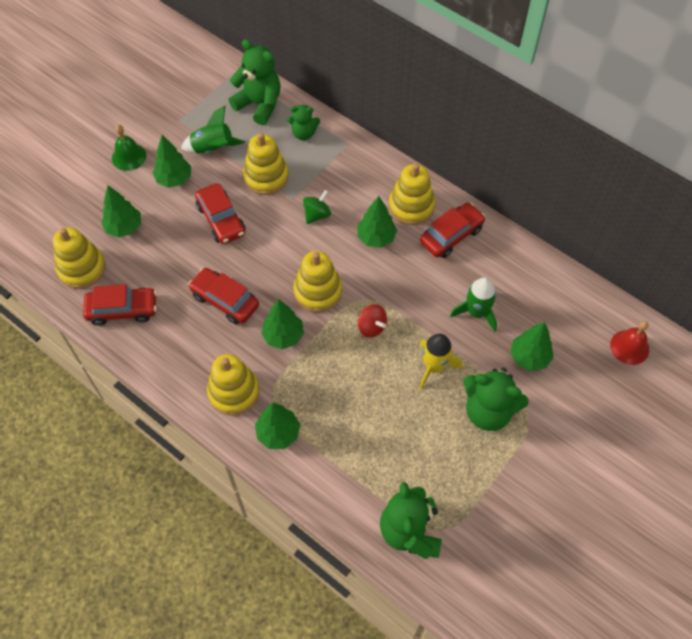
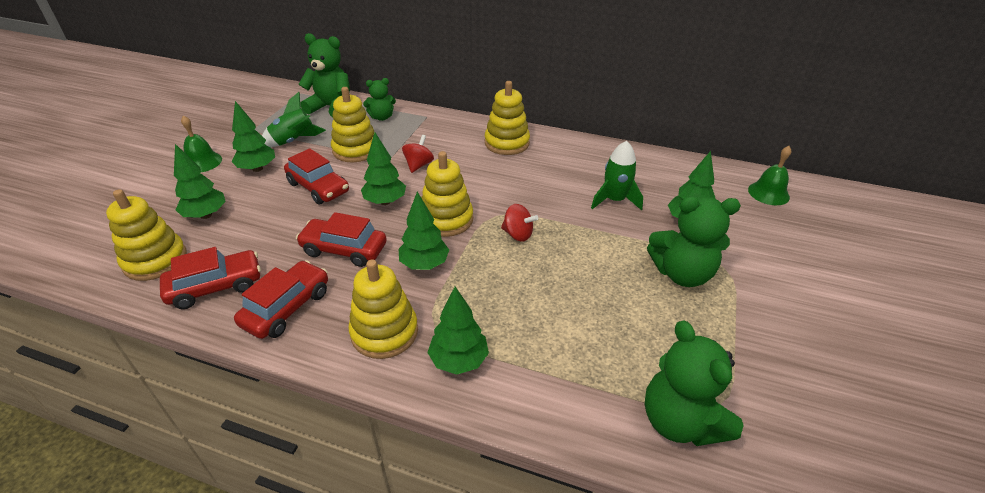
camera: 20 degrees left, 20 degrees down
(317, 214) = (418, 165): green spinning top -> red spinning top
(376, 238) = (485, 169): green tree -> green tree (385, 201)
(434, 367) = (602, 251): yellow rocket -> none
(451, 235) = (555, 154): red car -> red car (287, 308)
(629, 347) = (768, 193): red bell -> green bell

